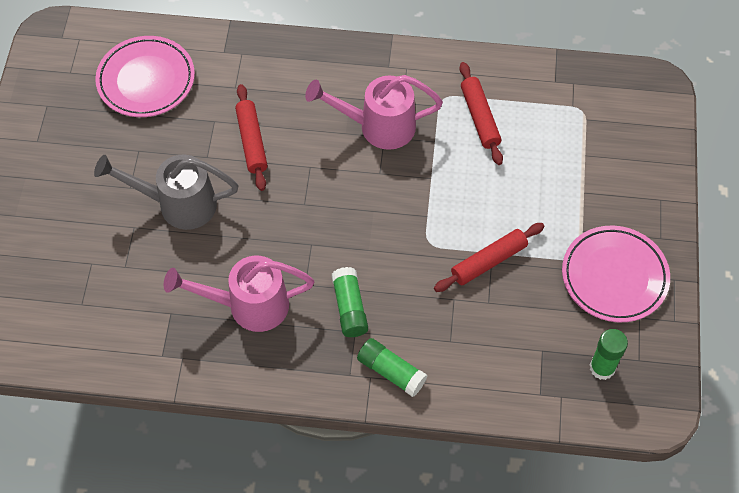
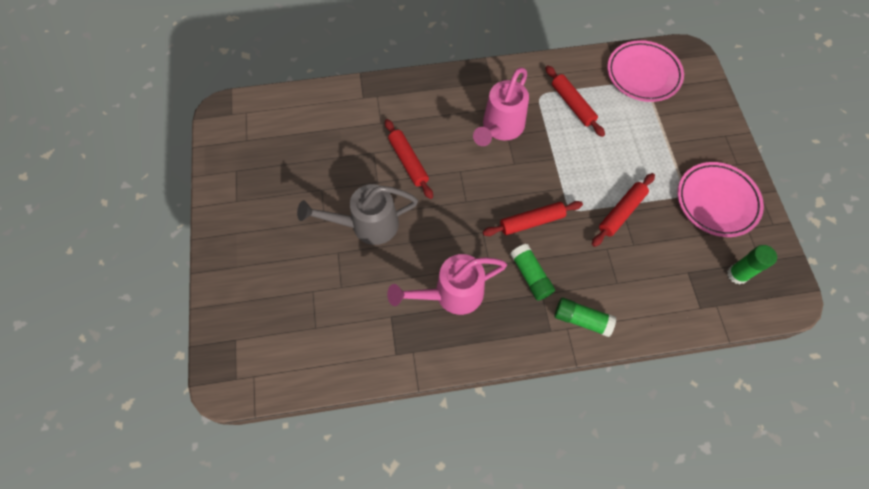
camera: 15 degrees left, 5 degrees up
(146, 80) = (309, 133): pink plate -> pink plate (643, 74)
(374, 246) = (531, 222): none -> red rolling pin
(378, 126) = (500, 128): pink watering can -> pink watering can turned 45 degrees counterclockwise

